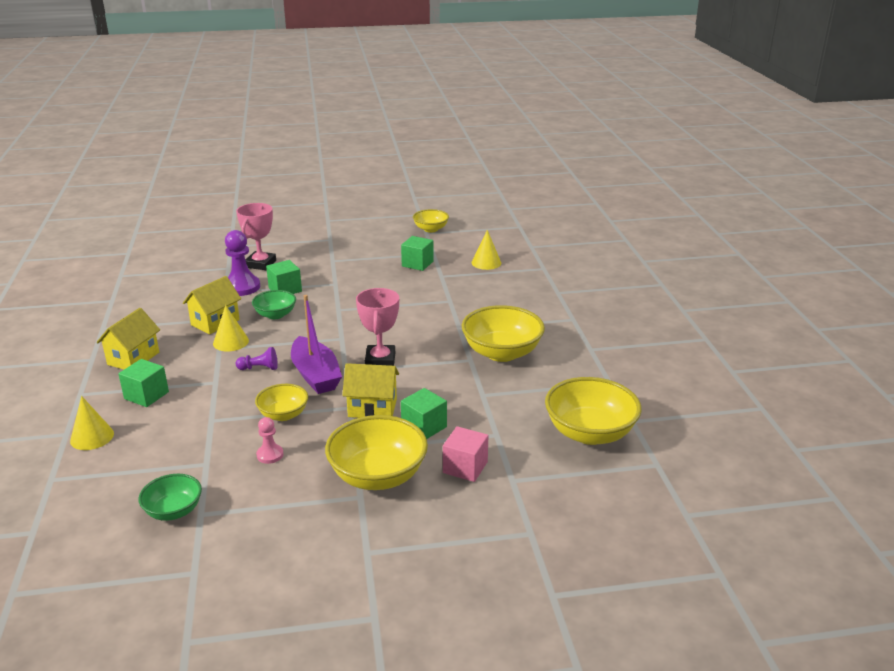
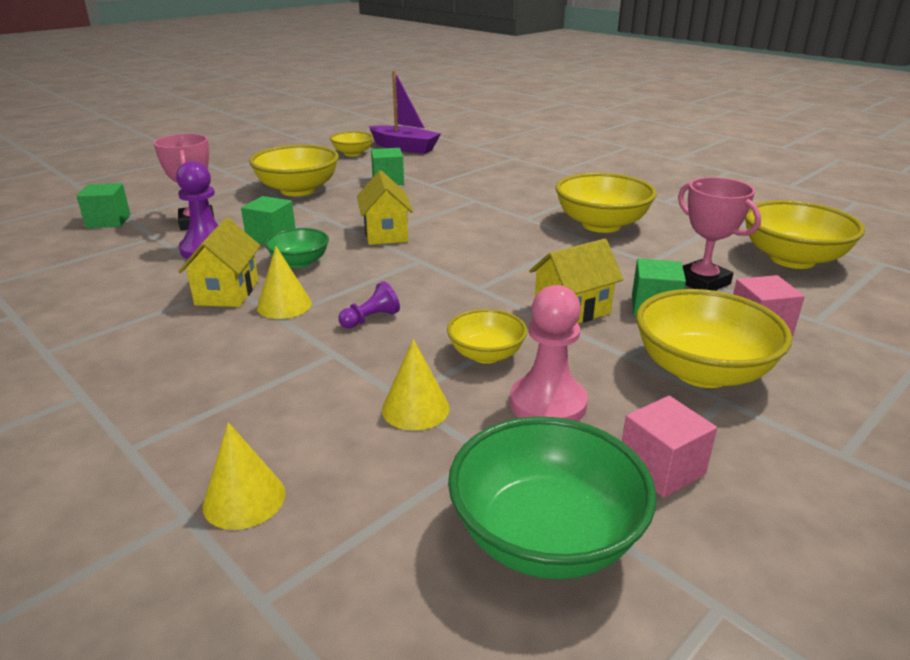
camera: 35 degrees left, 0 degrees up
(133, 358) = (159, 370): yellow house -> yellow house (385, 234)
(146, 395) = (253, 406): green cube -> green cube (108, 221)
(174, 511) = (545, 536): green bowl -> green bowl, size x1.75
(267, 511) = (661, 468): none -> pink cube
(270, 455) = (548, 404): pink pawn -> pink pawn, size x1.84
(315, 375) = (452, 302): purple boat -> purple boat (404, 148)
(349, 254) = (298, 190): none -> yellow bowl
(380, 360) = (499, 266): pink trophy -> pink trophy (702, 282)
(486, 262) = (455, 165): yellow cone -> yellow cone (415, 408)

